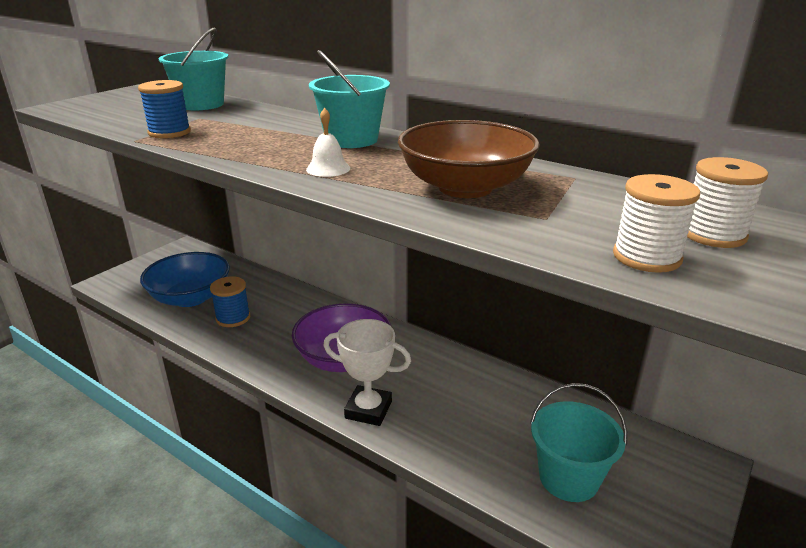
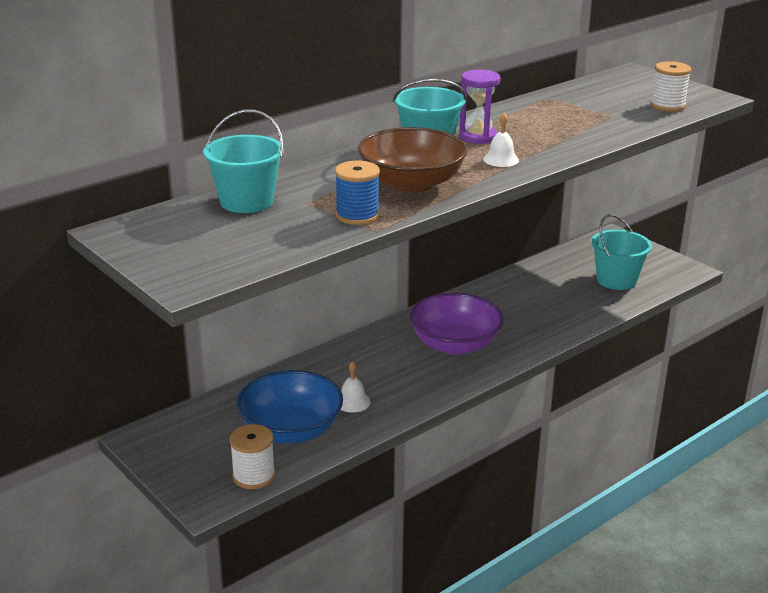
camera: 75 degrees left, 0 degrees up
(233, 318) = (352, 402): blue spool -> white bell
(368, 410) = (529, 341): white trophy -> none
(395, 155) = (477, 137): none -> purple hourglass
(465, 187) = (556, 126): brown bowl -> brown bowl (411, 184)
(713, 234) = (643, 88): white spool -> white spool (253, 476)

